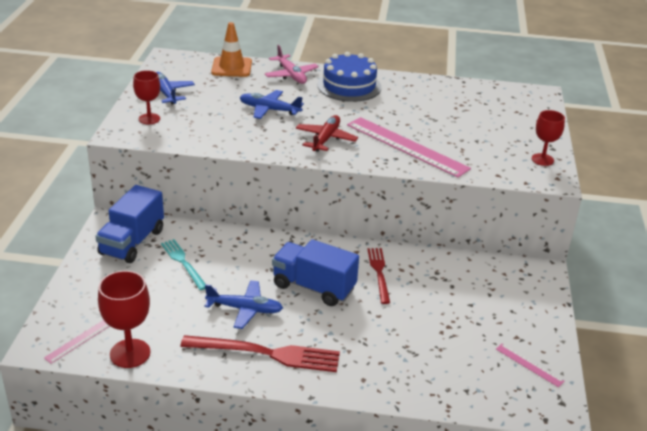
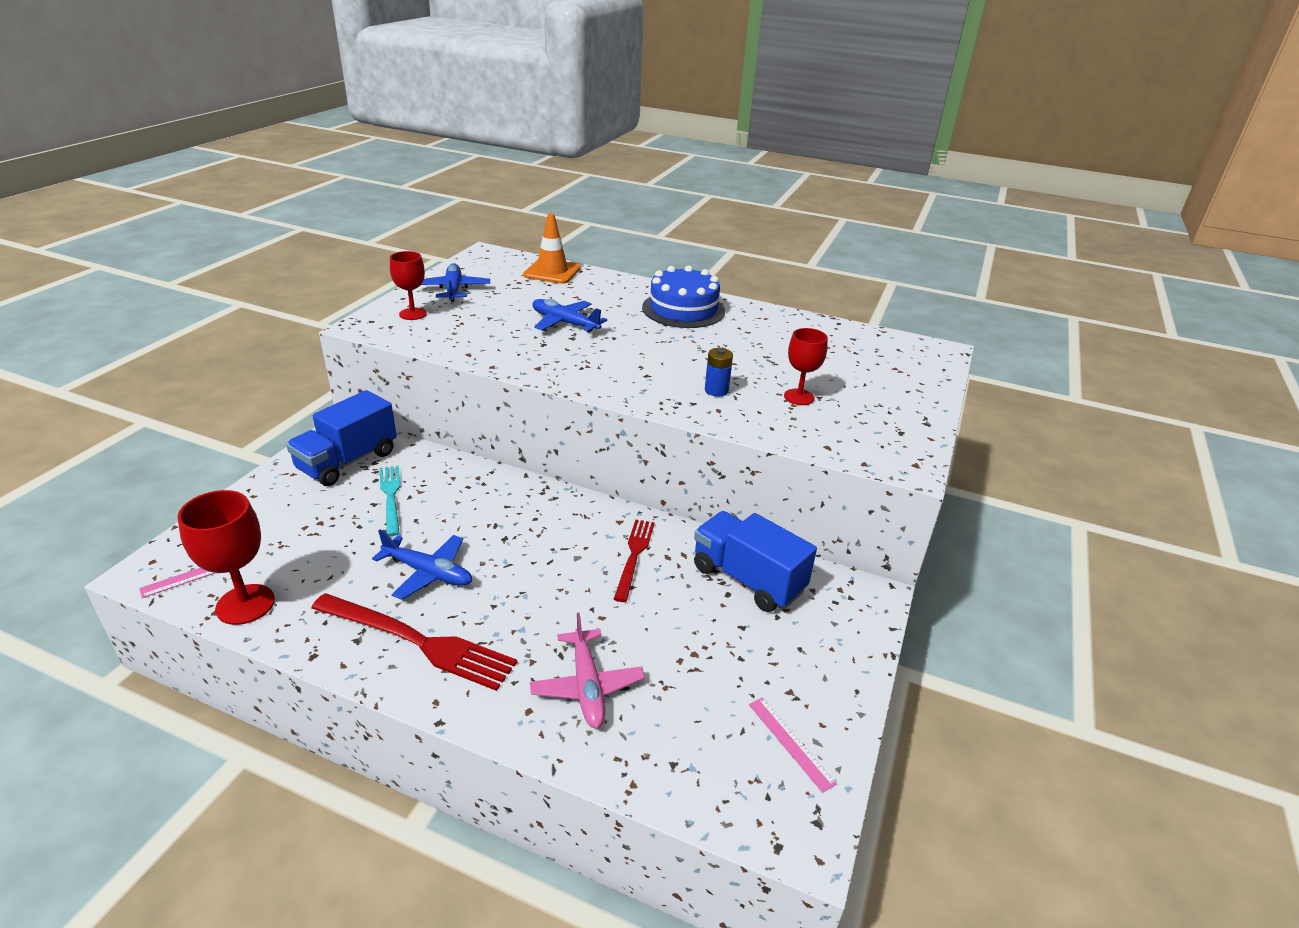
camera: 15 degrees right, 0 degrees up
(291, 75) = (618, 288): pink plane -> pink plane (587, 686)
(313, 287) = (535, 559): blue truck -> blue truck (747, 579)
(325, 139) = (613, 366): red plane -> none
(406, 146) = (716, 390): pink ruler -> blue battery
(542, 159) = (904, 436): red goblet -> red goblet (799, 397)

